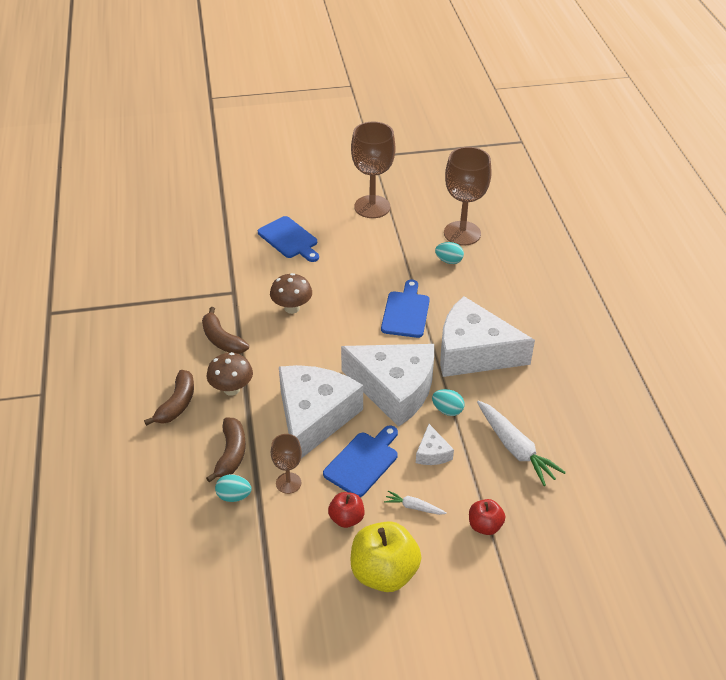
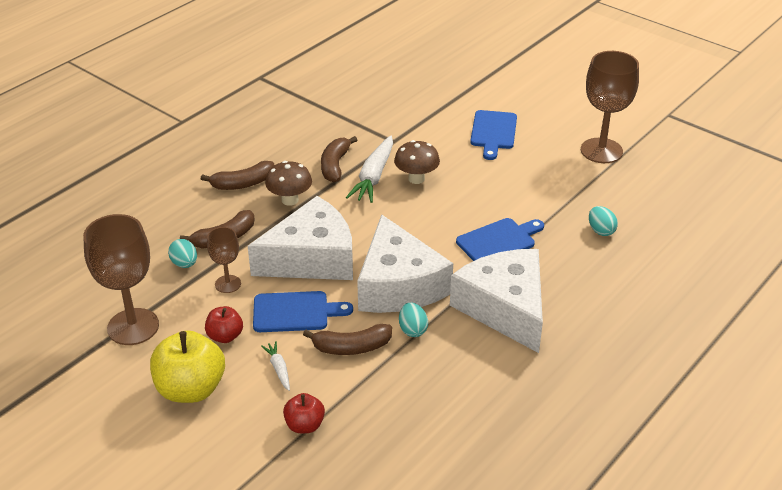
camera: 50 degrees right, 5 degrees down
(432, 453) = (351, 347): white cheese -> brown banana
(462, 233) = (650, 219): brown goblet -> brown goblet (133, 327)
(515, 448) = (419, 398): white carrot -> white carrot (374, 176)

